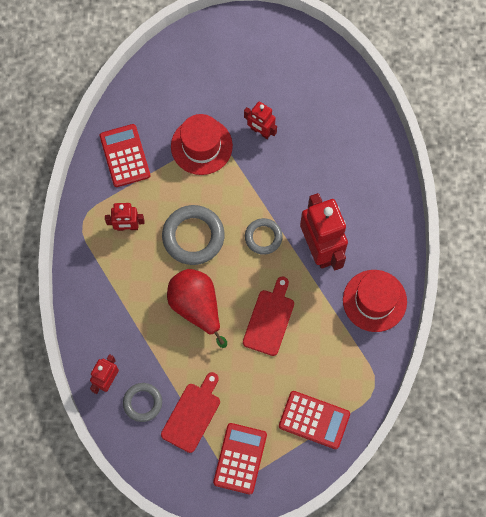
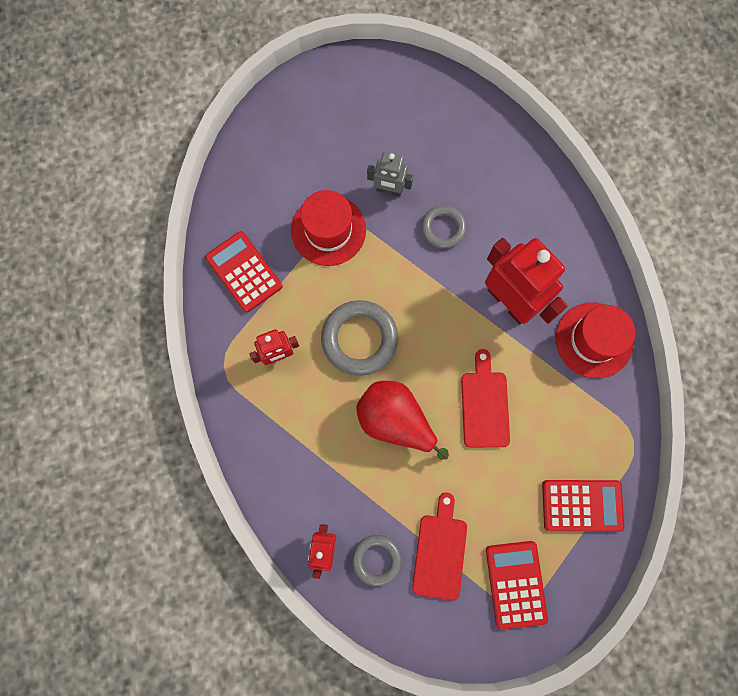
camera: 20 degrees left, 5 degrees up
(260, 131) = (389, 190): red robot -> grey robot
(263, 237) = (440, 311): grey ring -> grey ring (443, 228)

